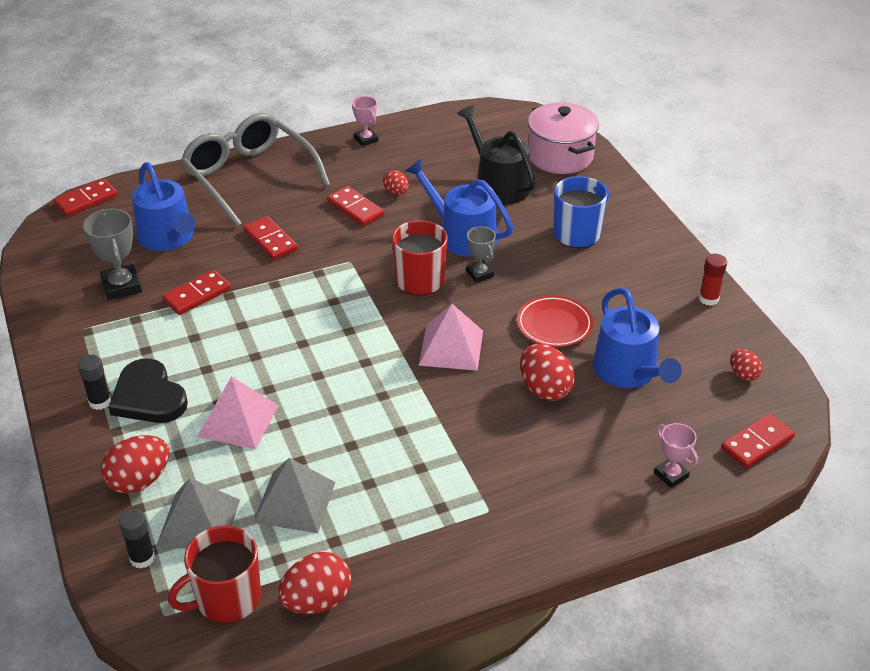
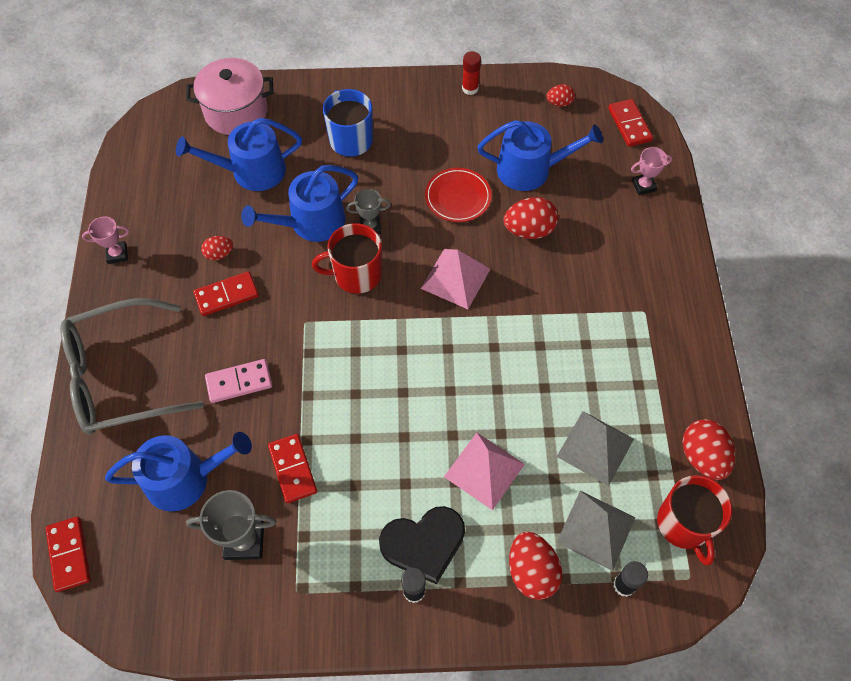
camera: 70 degrees left, 20 degrees up
(271, 240) = (239, 382): red domino -> pink domino
(498, 184) = (251, 171): black watering can -> blue watering can

